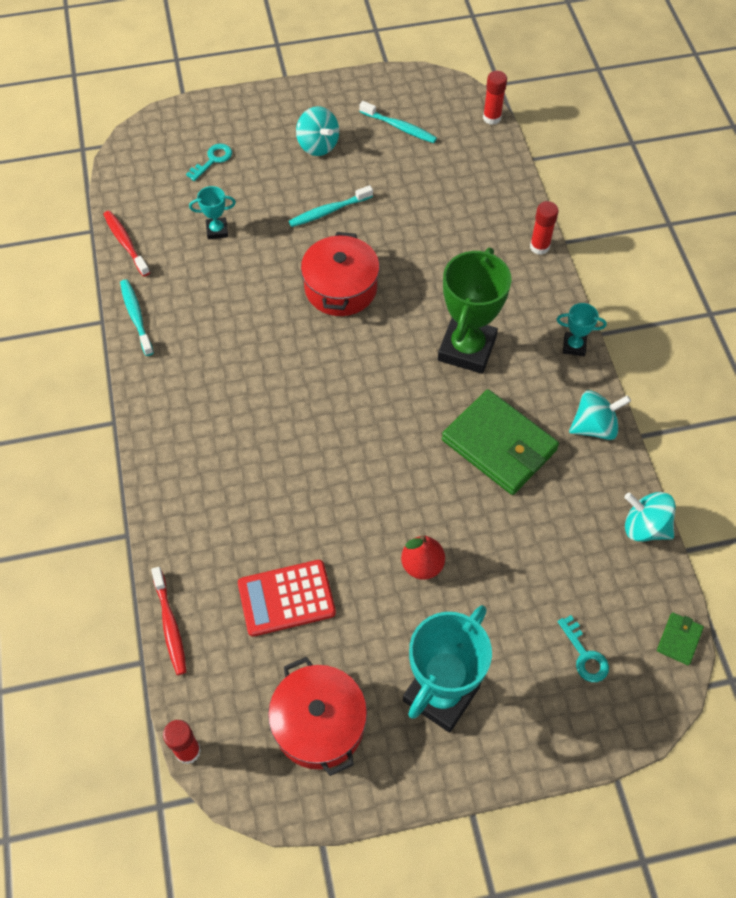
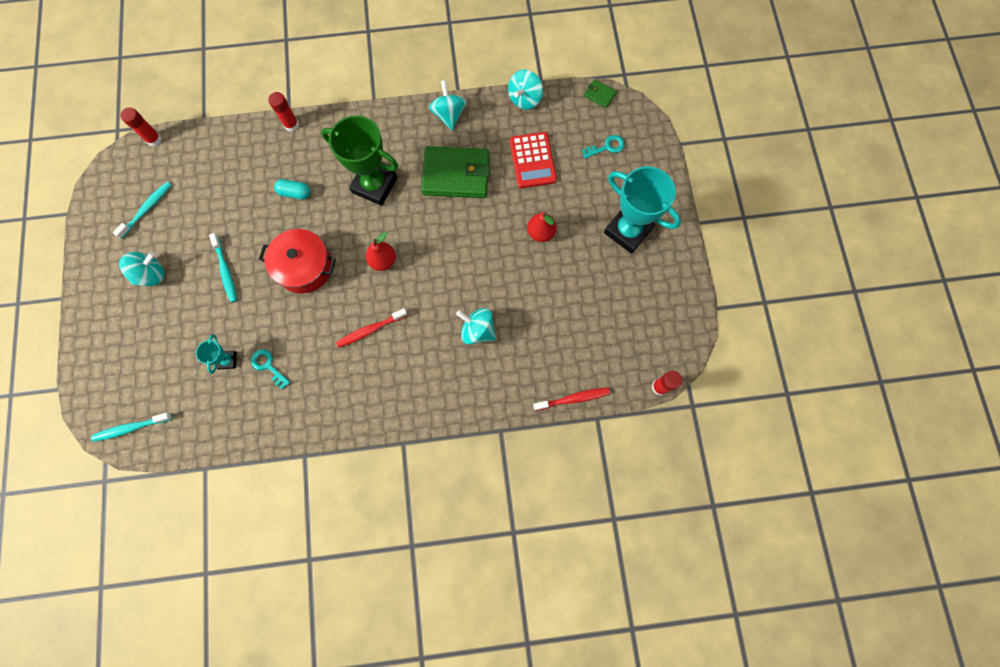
camera: 85 degrees left, 15 degrees up
(126, 243) = (226, 437): red toothbrush -> red toothbrush (370, 330)
(136, 317) = (305, 427): turquoise toothbrush -> turquoise toothbrush (131, 427)
(213, 160) = (148, 362): turquoise key -> turquoise key (268, 366)
(266, 493) = (477, 330): none -> turquoise spinning top
(286, 598) = (558, 320): red calculator -> red calculator (532, 160)
(319, 724) = (644, 304): red pot -> none
(358, 371) = (383, 261): none -> red pear
(442, 264) = (295, 193): none -> turquoise capsule
(499, 445) = (456, 175): green wallet -> green wallet turned 45 degrees clockwise
(574, 346) = (382, 116): turquoise trophy -> none

